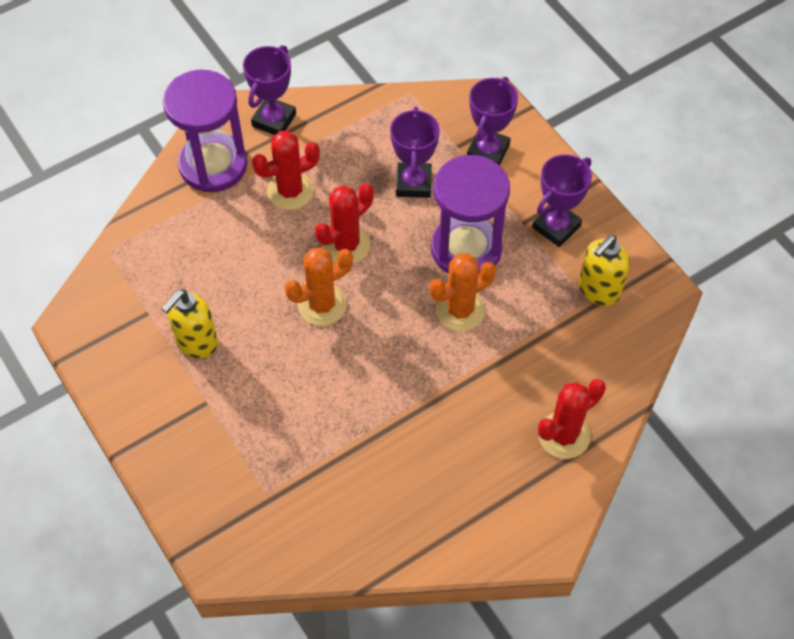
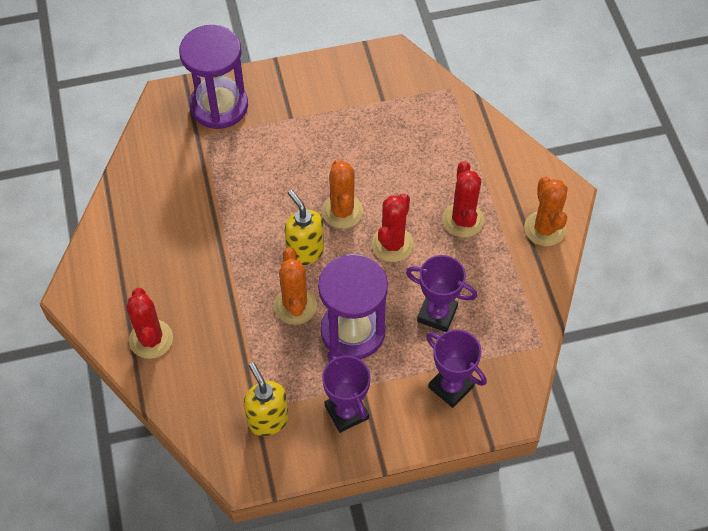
camera: 110 degrees right, 0 degrees up
(196, 342) = (344, 123): yellow soap dispenser -> yellow soap dispenser (305, 252)
(213, 165) = (510, 173): purple hourglass -> purple hourglass (219, 106)
(274, 120) = (544, 229): purple trophy -> orange cactus
(346, 245) = (392, 244): red cactus -> red cactus turned 45 degrees clockwise

